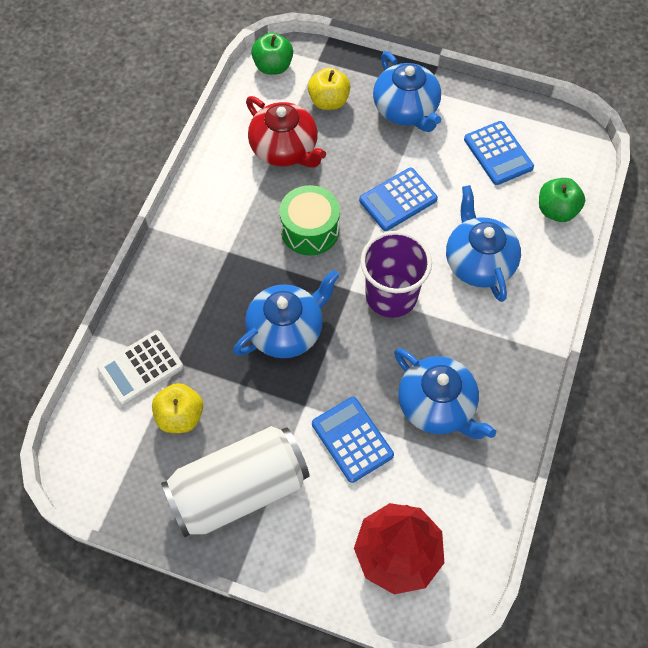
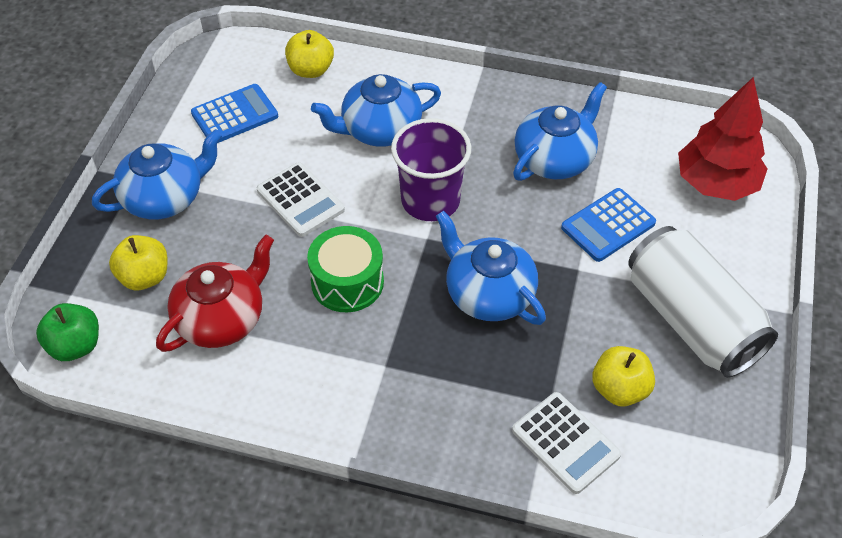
camera: 95 degrees left, 10 degrees down
(398, 200) = (300, 200): blue calculator -> white calculator
(556, 210) = (311, 70): green apple -> yellow apple

